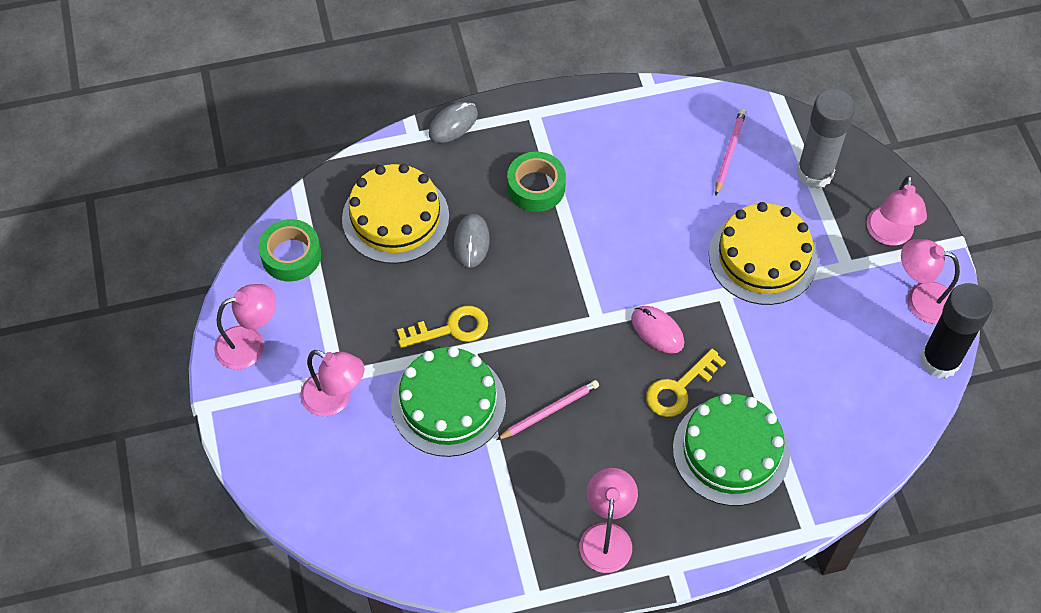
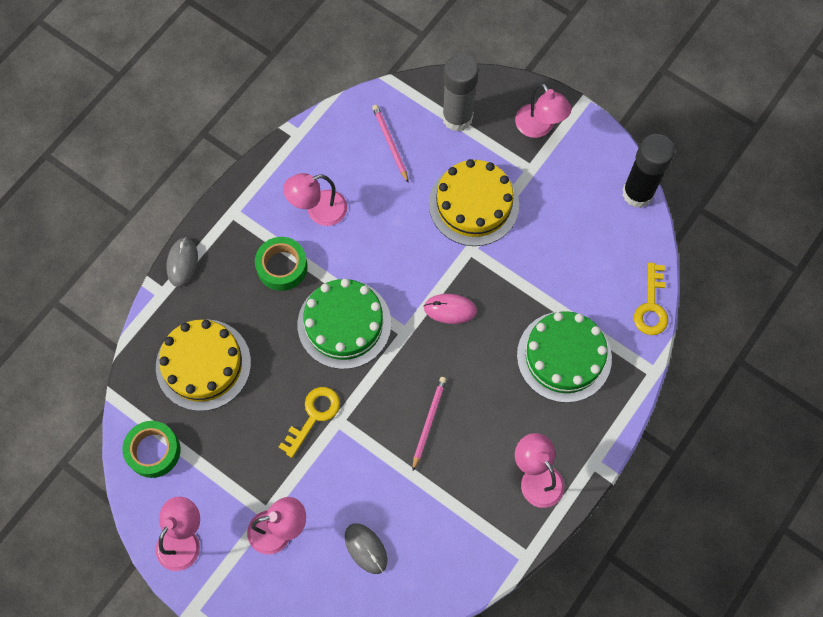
camera: 40 degrees left, 10 degrees up
(448, 403) = (358, 471): green cake -> green cake (344, 324)
(471, 242) = (273, 342): grey mouse -> grey mouse (366, 548)
(679, 388) = (497, 339): yellow key -> yellow key (651, 306)
(920, 299) = (593, 159): pink lamp -> pink lamp (318, 211)

